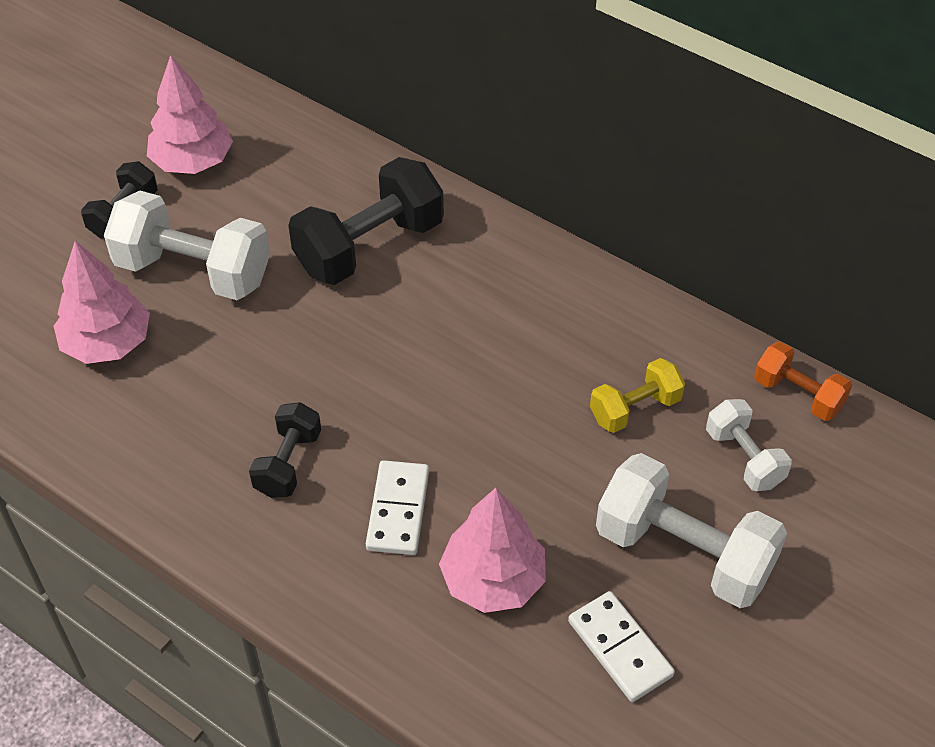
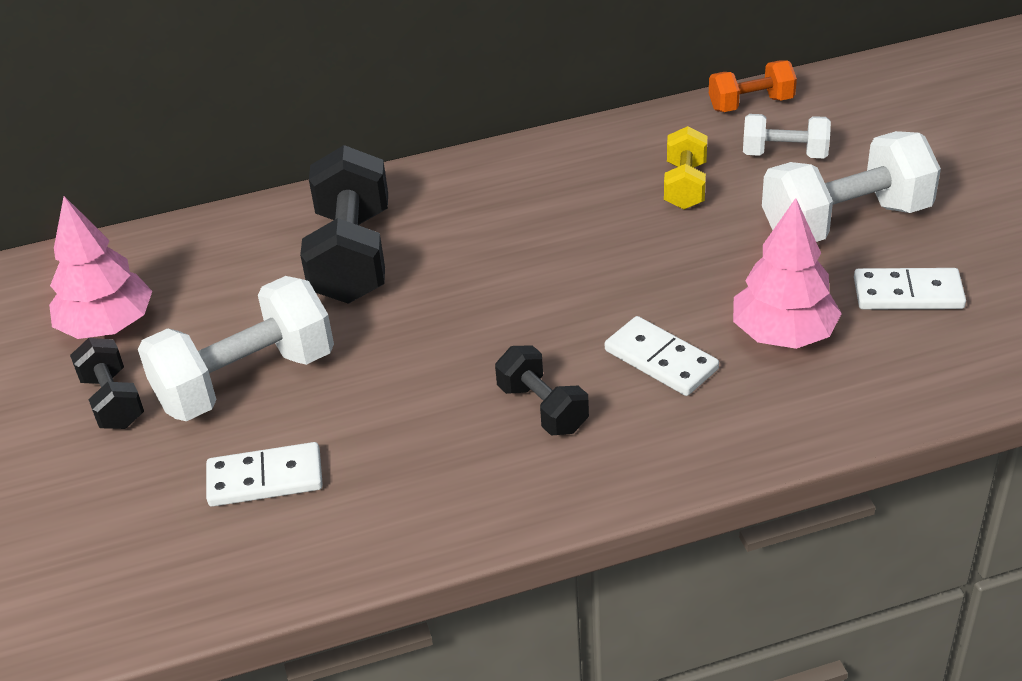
camera: 50 degrees left, 10 degrees down
(107, 343) = (265, 478): pink tree -> white domino

